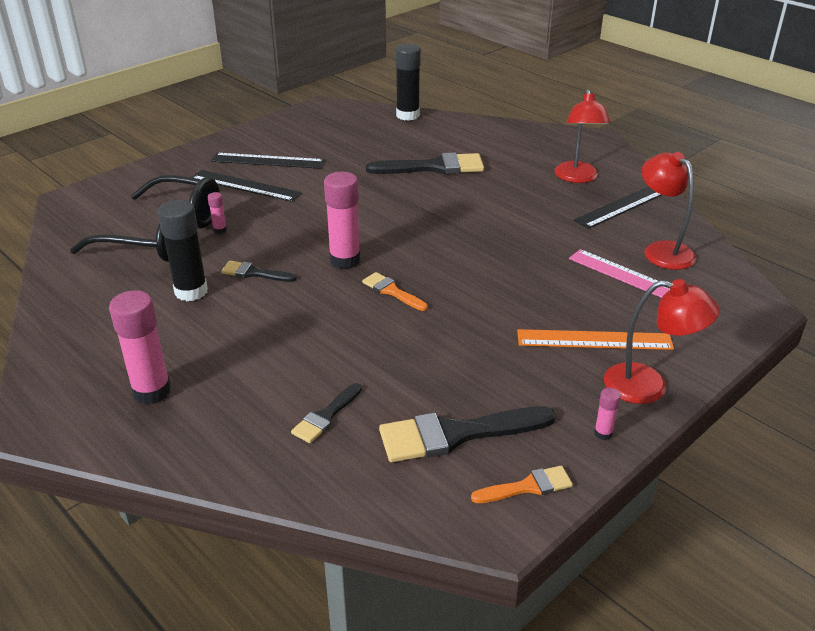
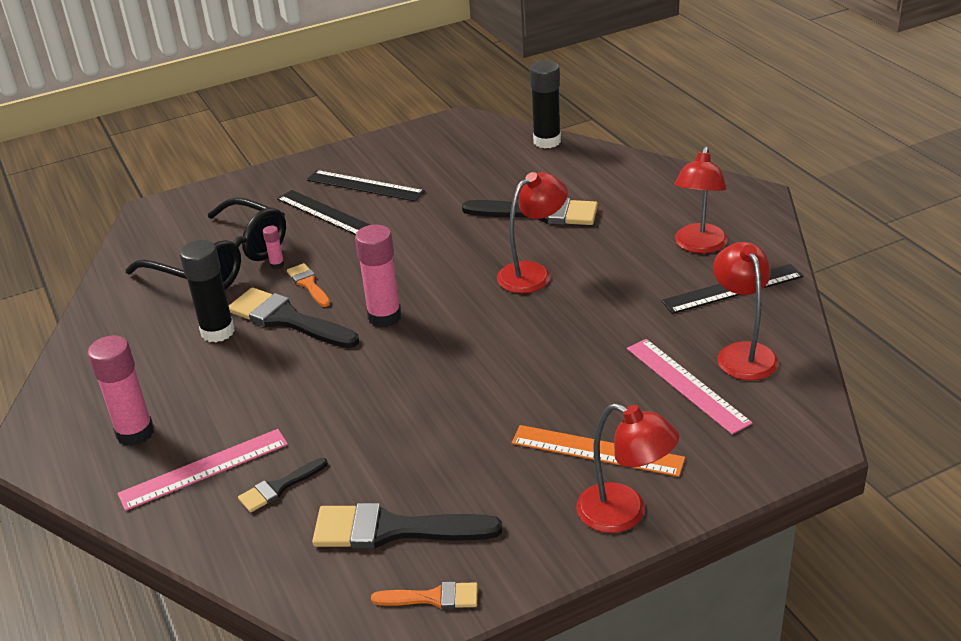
camera: 20 degrees right, 0 degrees up
(241, 412) = (204, 469): none -> pink ruler
(254, 273) = (287, 319): black brush -> black brush, size x1.86
(392, 291) = (413, 360): orange brush -> orange brush (308, 284)
(455, 211) = (533, 273): none -> red lamp
(603, 433) = (543, 557): pink glue stick -> none

